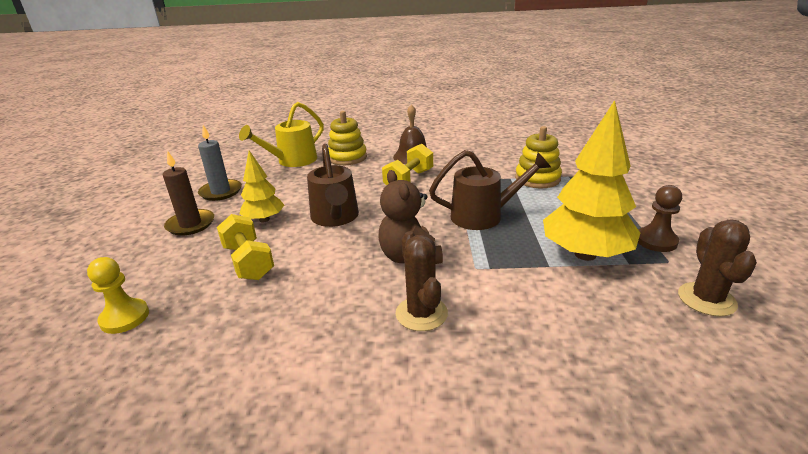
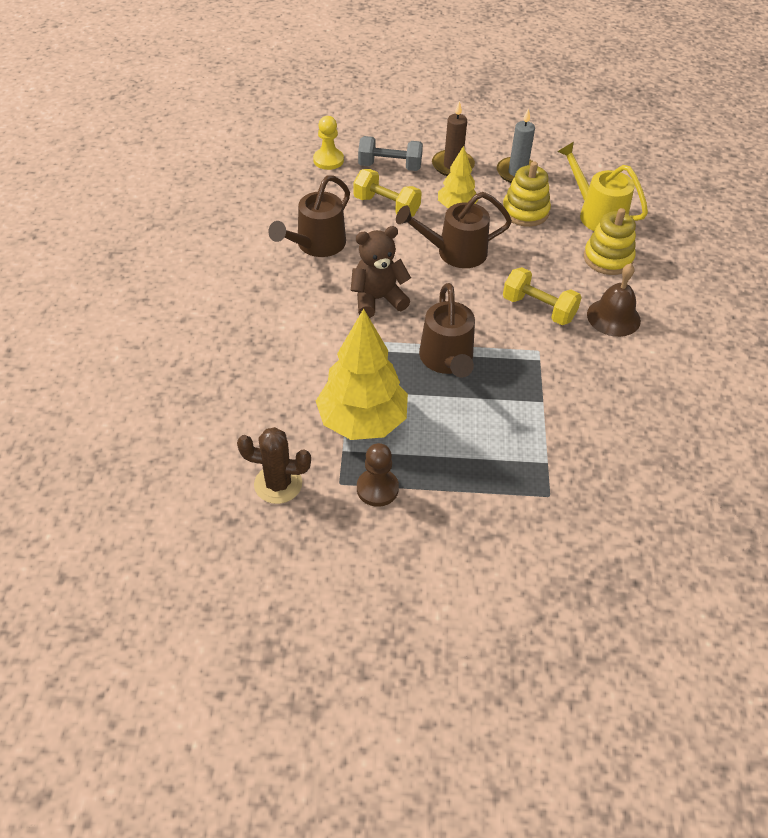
camera: 90 degrees right, 20 degrees up
(169, 264) = (390, 166): none -> grey dumbbell
(248, 262) = (386, 206): yellow dumbbell -> yellow dumbbell turned 60 degrees clockwise
(314, 311) = (316, 245): none -> brown watering can
(421, 313) = (300, 301): brown cactus -> none
(537, 179) = (539, 427): yellow stacking toy -> yellow stacking toy (525, 212)

